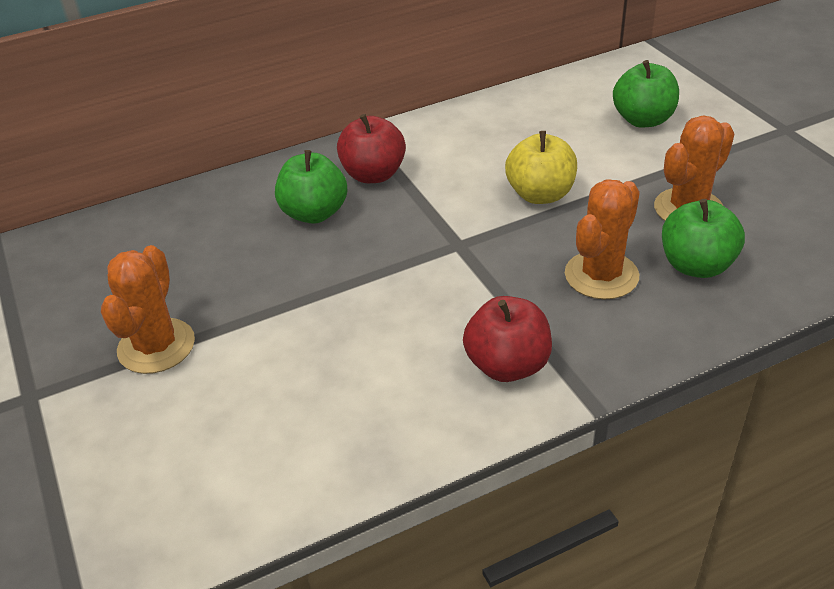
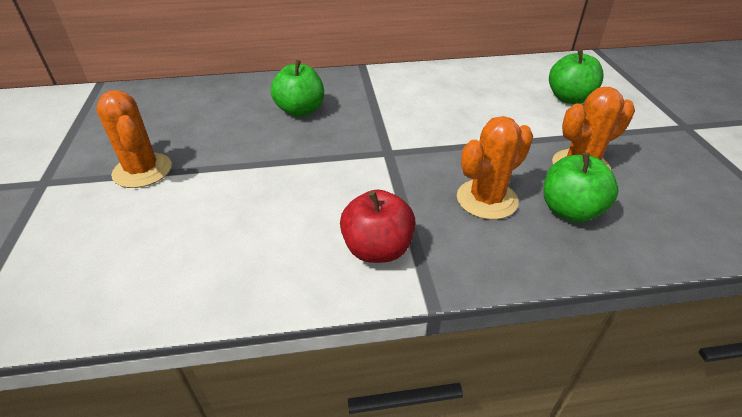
camera: 15 degrees right, 0 degrees up
(156, 346) = (142, 170): orange cactus -> orange cactus turned 60 degrees counterclockwise
(373, 174) = (354, 95): red apple -> none
(540, 194) = (466, 132): yellow apple -> none

